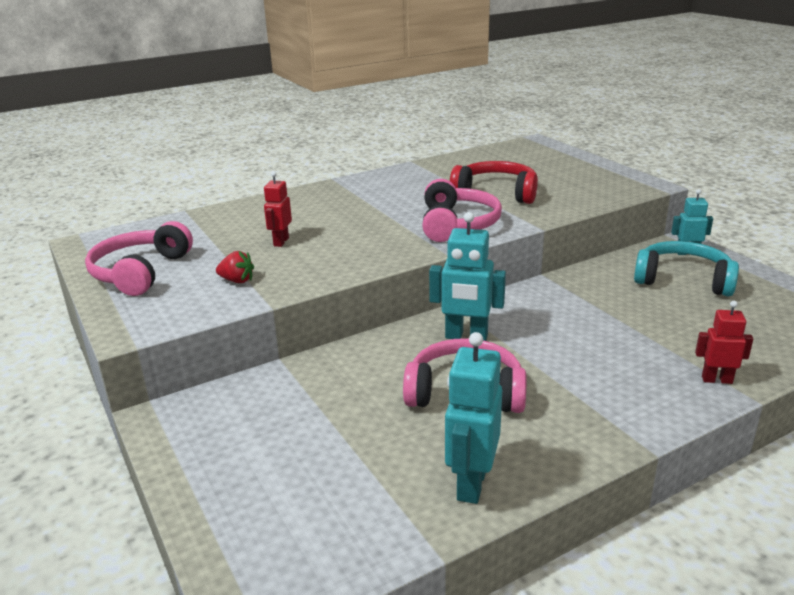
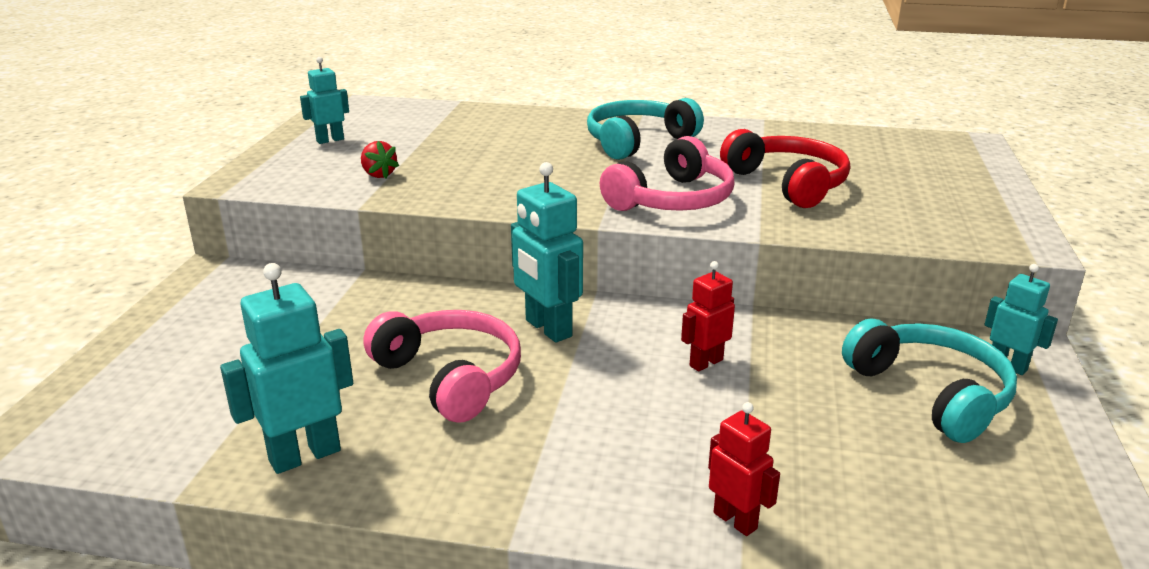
camera: 40 degrees right, 0 degrees up
(140, 272) = (330, 140): pink headphones -> turquoise robot
(281, 242) = (477, 155): red robot -> red robot (705, 363)
(367, 197) = (637, 141): none -> turquoise headphones

